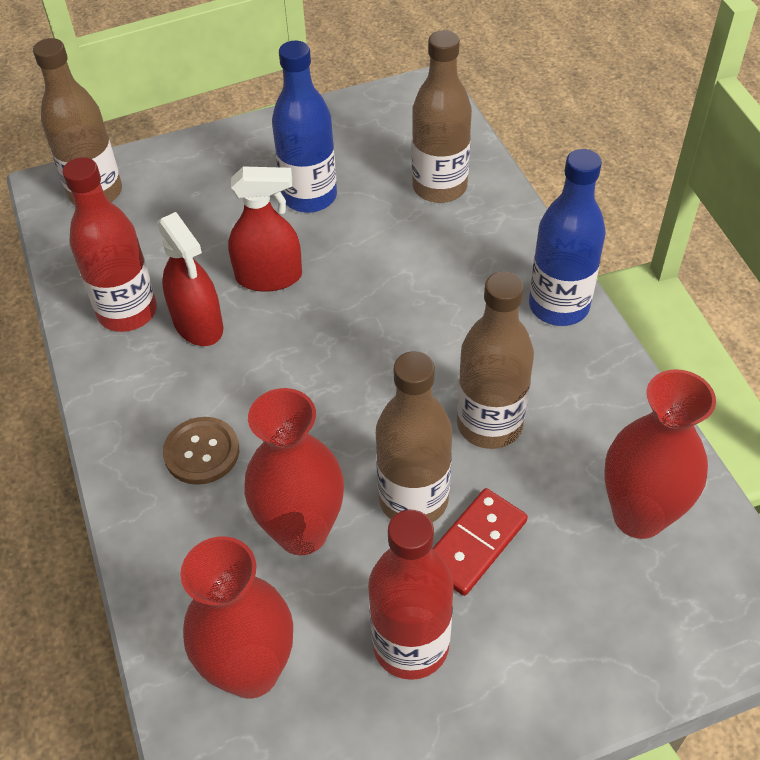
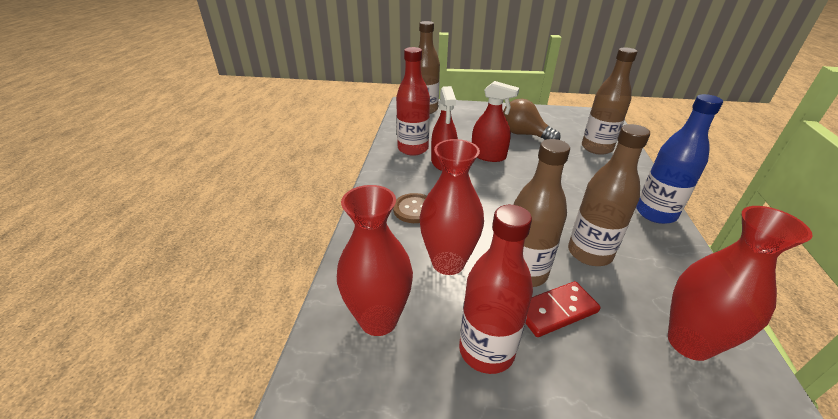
camera: 25 degrees right, 15 degrees down
(309, 197) = (524, 134): blue bottle -> brown light bulb

